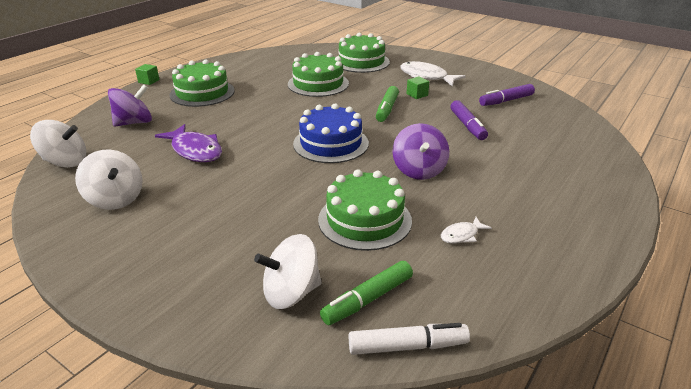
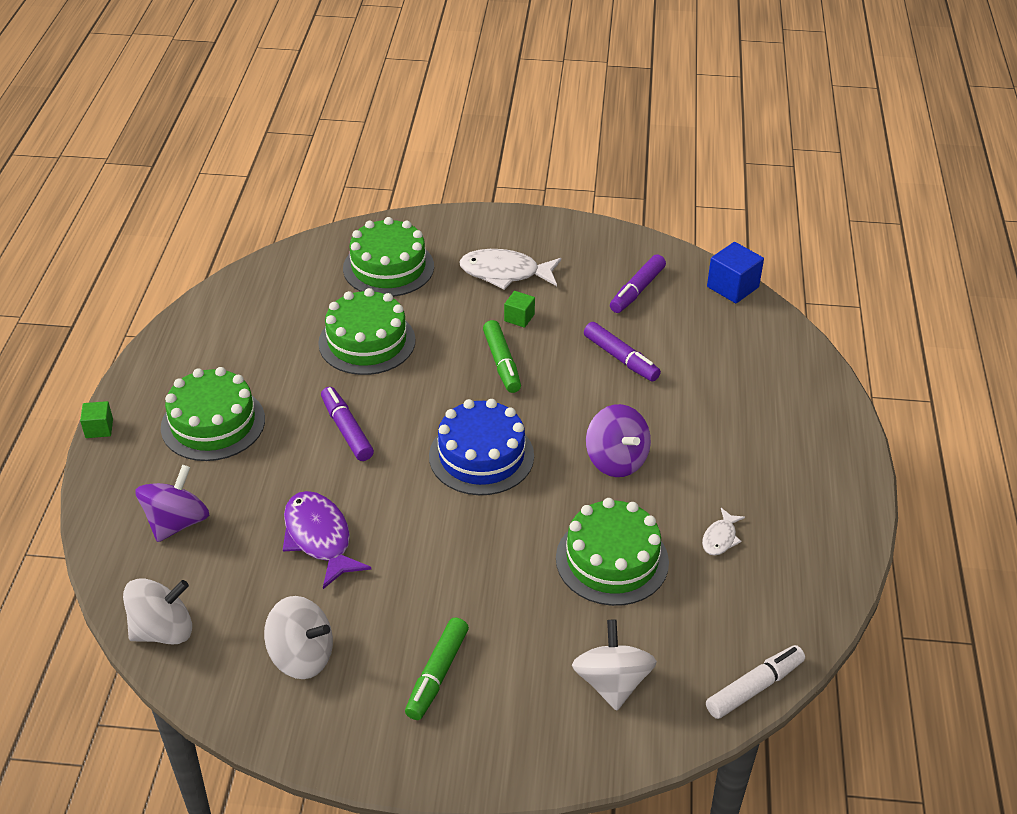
camera: 30 degrees left, 10 degrees up
(195, 150) = (319, 538): purple fish -> purple fish turned 135 degrees counterclockwise
(266, 112) = (347, 430): none -> purple marker
(291, 293) = (612, 683): white spinning top -> white spinning top turned 135 degrees clockwise
(368, 299) = (687, 656): green marker -> green marker (437, 674)
(578, 114) = (732, 287): none -> blue cube

